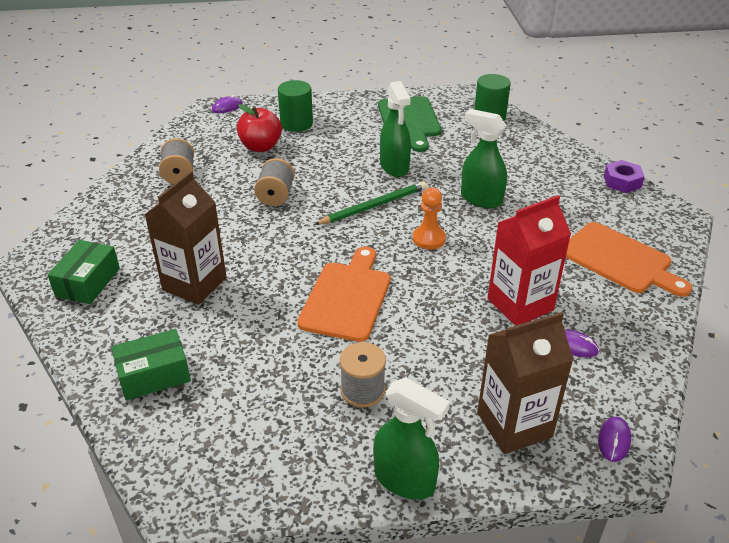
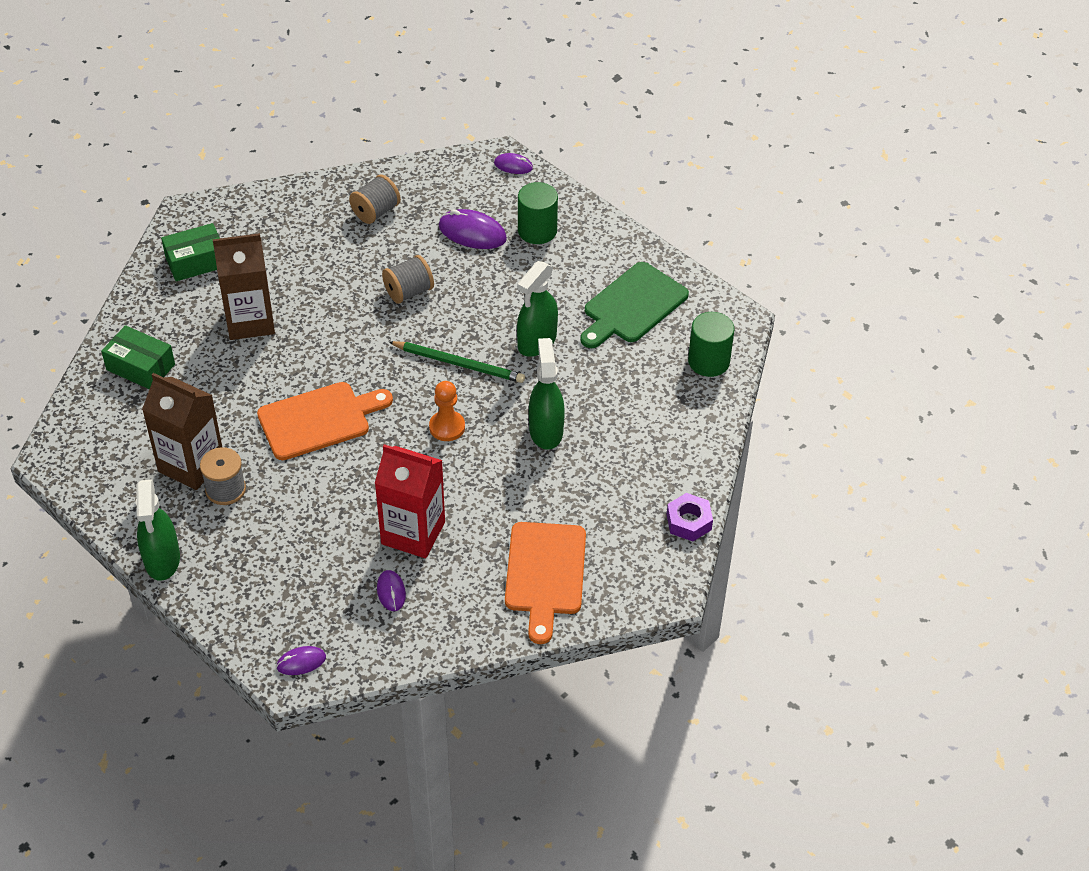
camera: 50 degrees right, 10 degrees up
(261, 147) = (472, 233): red apple -> purple mouse
(514, 425) = (266, 595): brown carton -> brown carton (191, 465)

